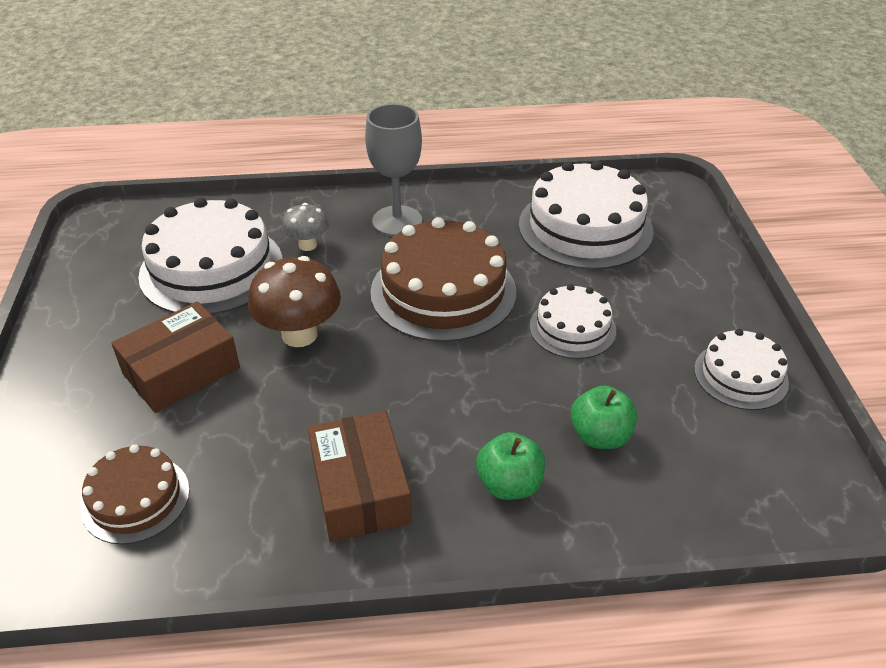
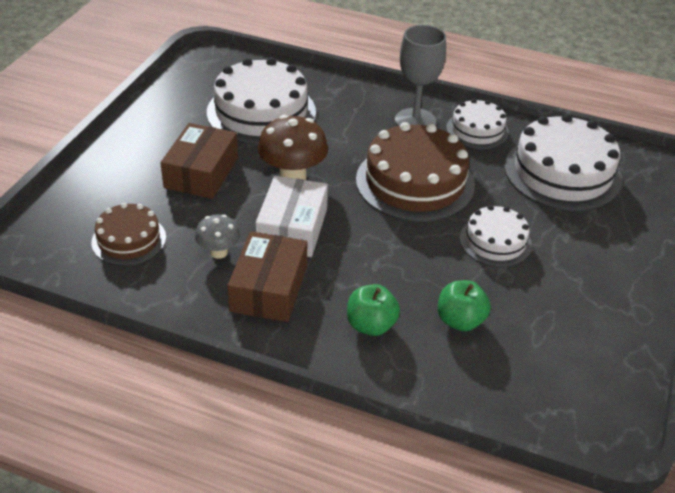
camera: 25 degrees right, 0 degrees up
(181, 371) = (201, 172): brown box -> brown box turned 60 degrees counterclockwise
(307, 245) = (338, 117): grey mushroom -> grey mushroom (219, 252)
(340, 400) = (292, 228): none -> white box
(740, 376) = (606, 323): white cake -> white cake (477, 130)

